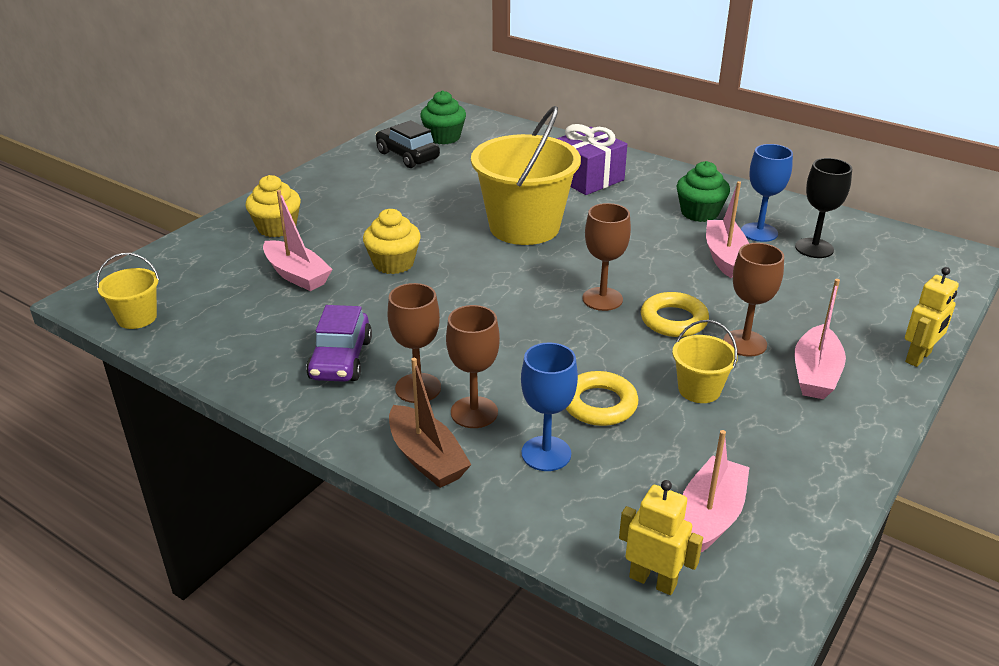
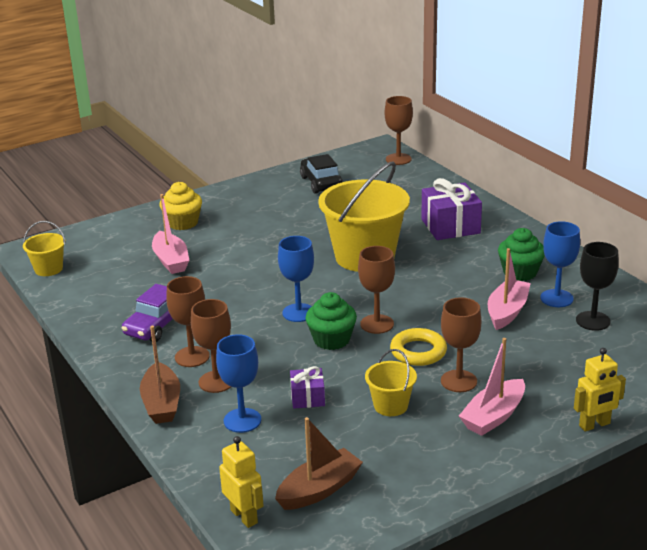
camera: 25 degrees right, 5 degrees down
(393, 263) = (244, 265): yellow cupcake -> none
(444, 137) = (362, 172): green cupcake -> green cupcake (331, 340)
(472, 118) = (398, 159): none -> brown goblet
(503, 305) = (298, 313): none -> blue goblet
(599, 404) = (307, 397): yellow ring -> purple gift
(710, 516) = (319, 489): pink boat -> brown boat

